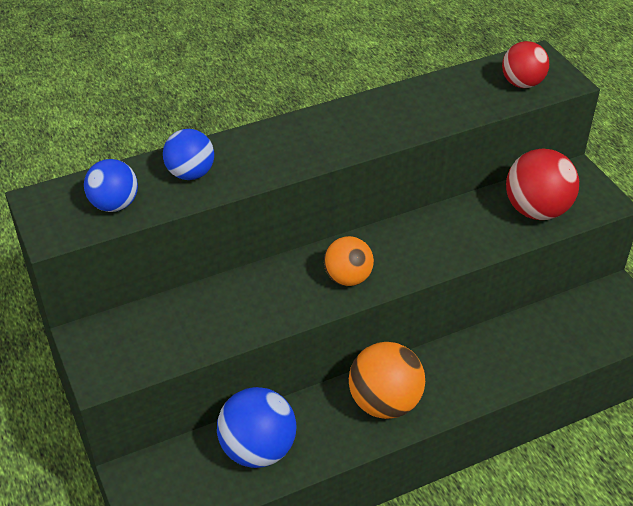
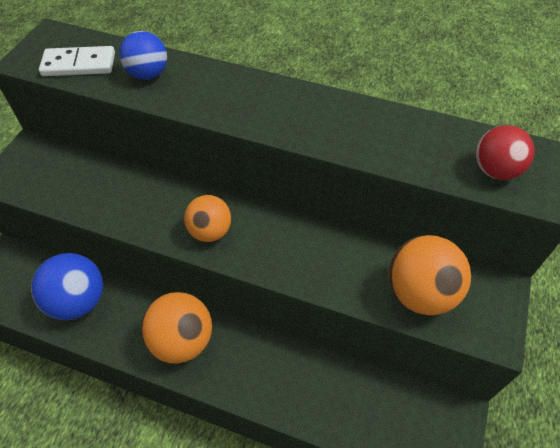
camera: 45 degrees right, 10 degrees up
(114, 205) = (79, 64): blue ball -> white domino
(536, 210) = (419, 293): red ball -> orange ball

